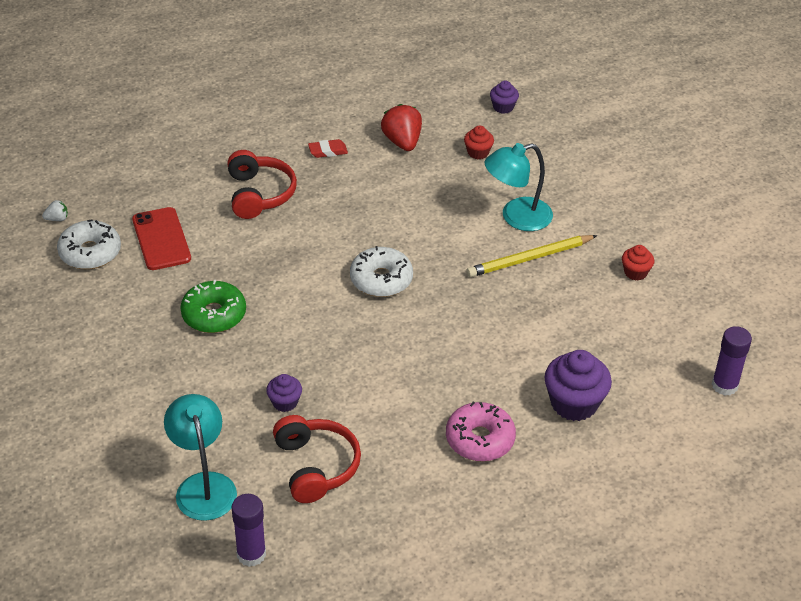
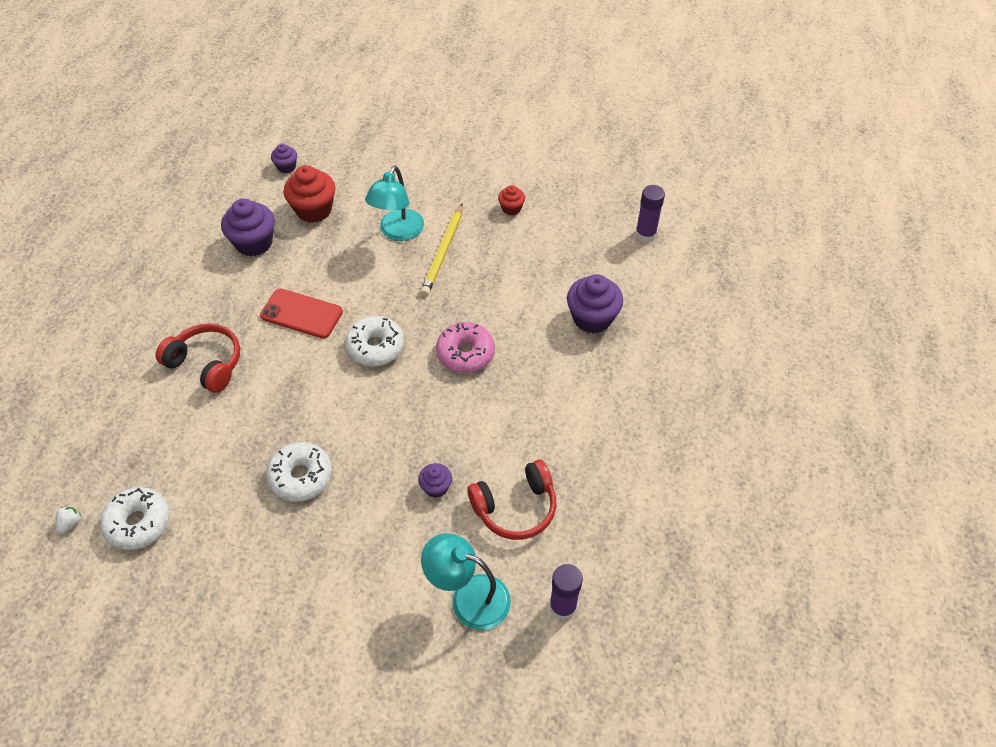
camera: 50 degrees left, 10 degrees up
(161, 239) = (180, 461): red phone -> red phone (301, 314)
(214, 314) = (301, 477): green donut -> white donut
(316, 466) = (515, 507): red headphones -> red headphones turned 135 degrees clockwise
(328, 151) = (211, 291): red eraser -> none
(402, 142) = (254, 243): red strawberry -> purple cupcake
(478, 152) = (314, 210): red cupcake -> red cupcake, size x1.87
(480, 439) = (577, 391): pink donut -> pink donut (465, 353)

